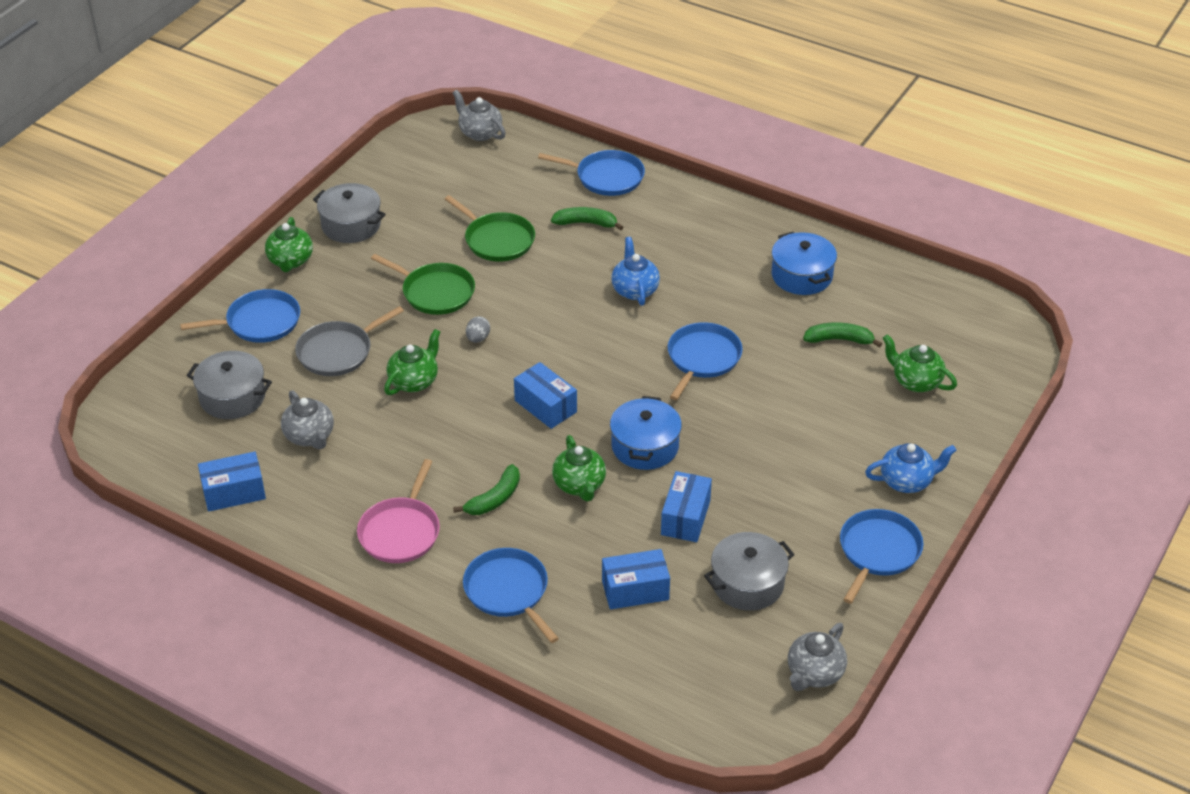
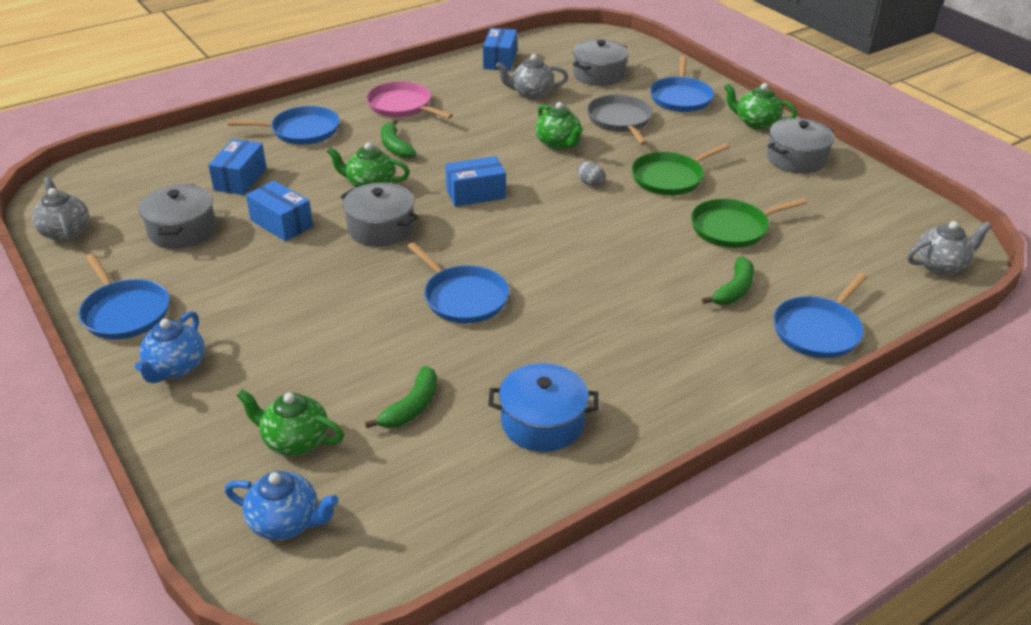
camera: 115 degrees right, 5 degrees down
(634, 290) = (599, 288): blue teapot -> blue teapot (286, 522)
(645, 446) = (380, 228): blue pot -> grey pot
(915, 381) = (295, 441): green teapot -> green teapot turned 135 degrees counterclockwise

